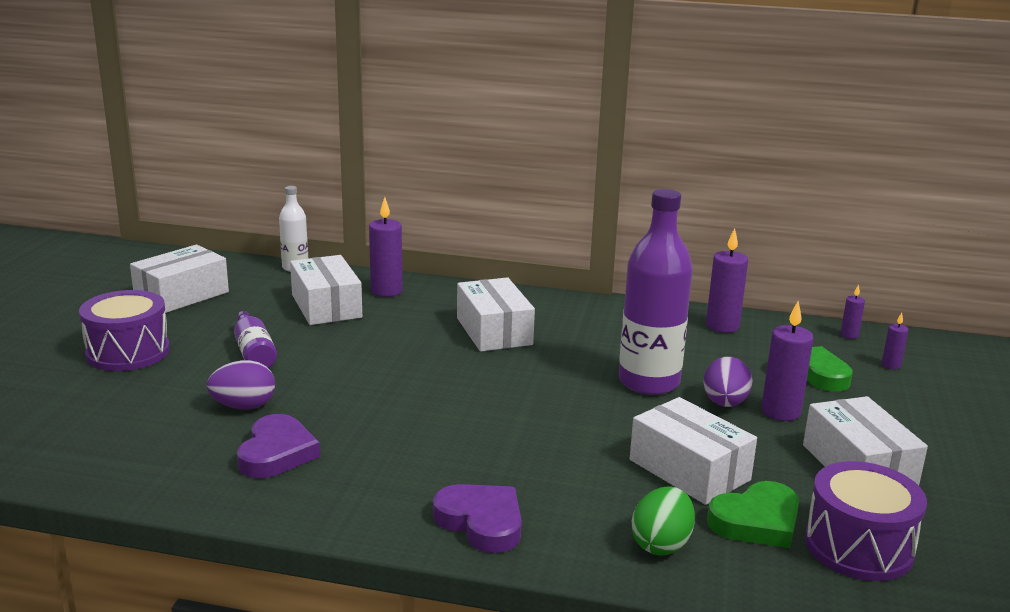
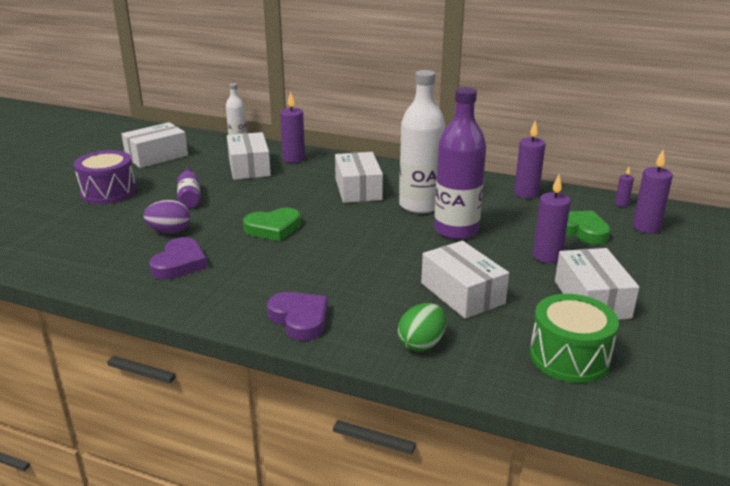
camera: 10 degrees right, 5 degrees up
(587, 350) = (419, 205): none -> white bottle
(724, 403) = (507, 248): purple egg -> none
(756, 521) = (498, 333): green heart -> green heart (273, 228)
(858, 547) = (569, 357): purple drum -> green drum
(891, 365) = (646, 227): purple candle -> purple candle, size x1.90

